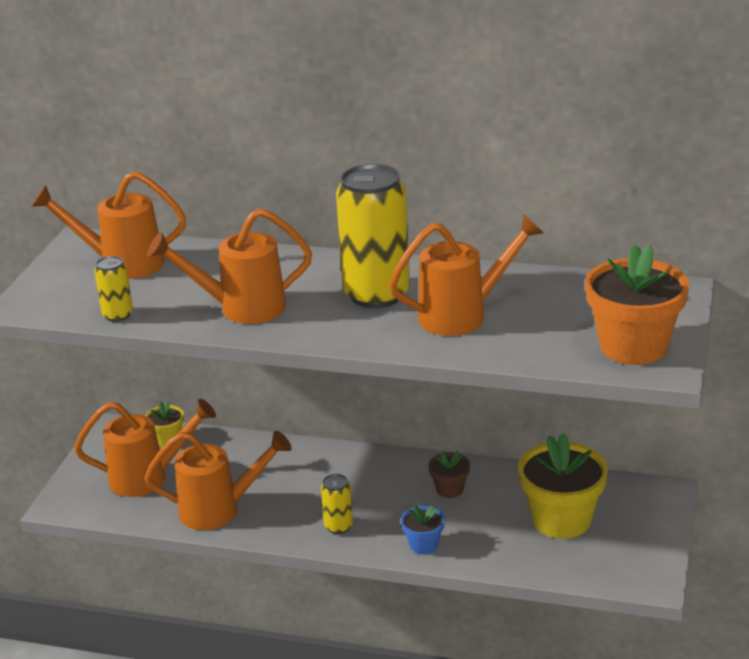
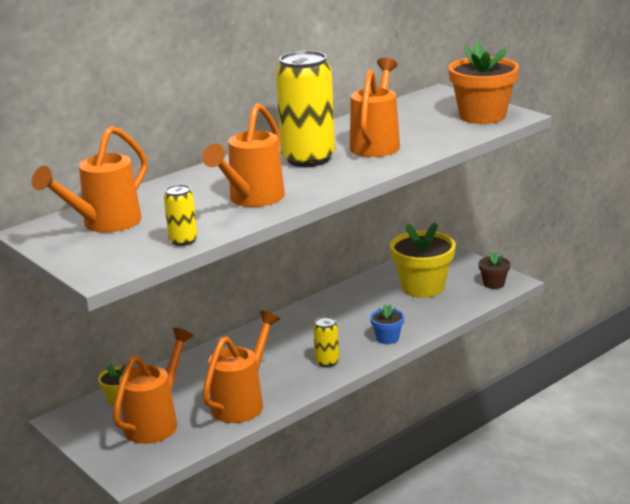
camera: 55 degrees left, 5 degrees down
(449, 489) = (343, 311): brown flower pot -> brown flower pot (493, 283)

